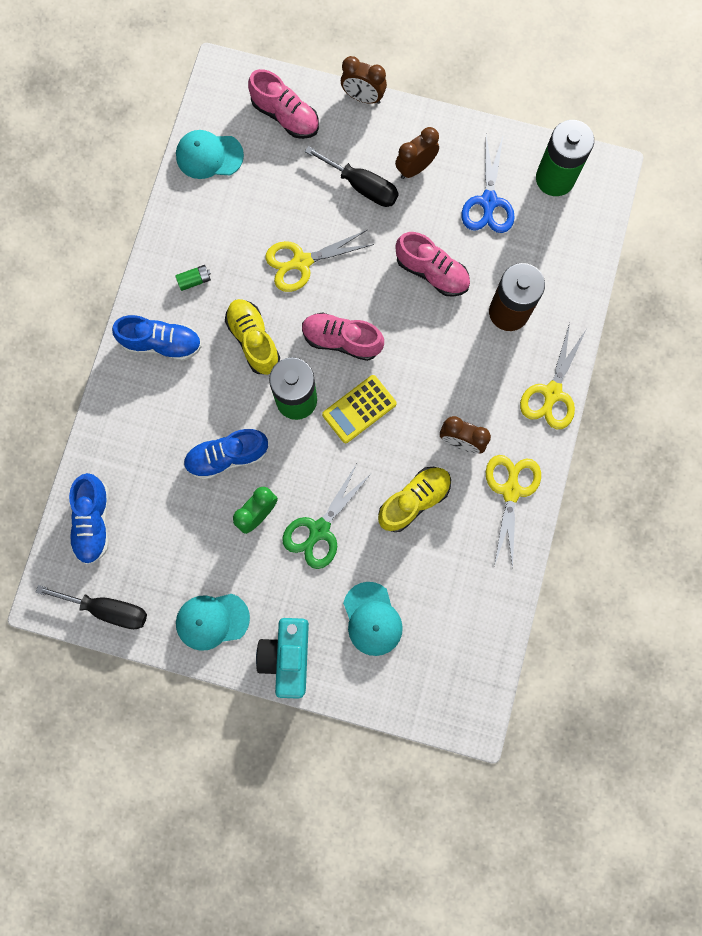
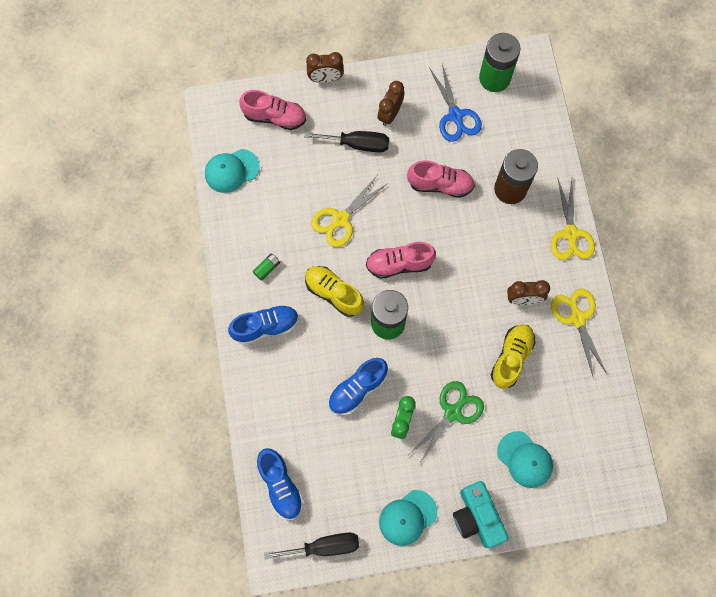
camera: 25 degrees left, 5 degrees down
(319, 530) = (453, 412): green scissors -> green scissors turned 150 degrees counterclockwise
(359, 409) = (437, 309): yellow calculator -> none

